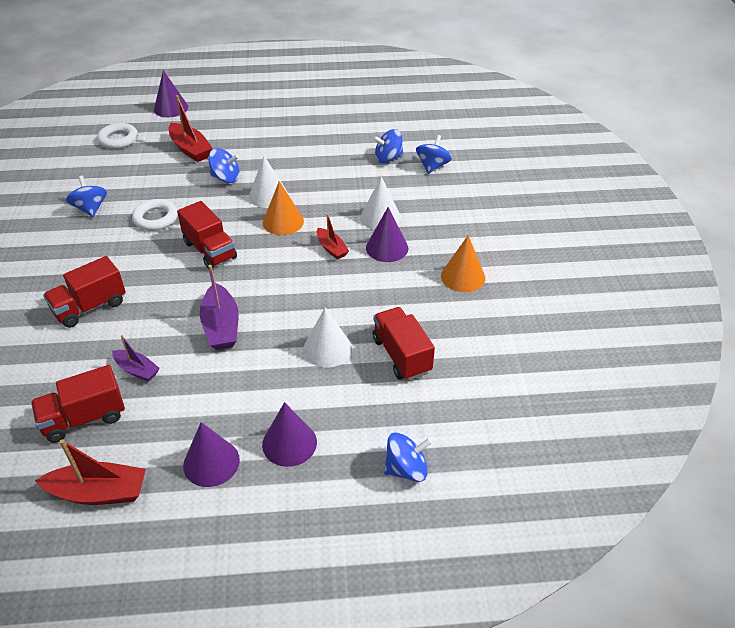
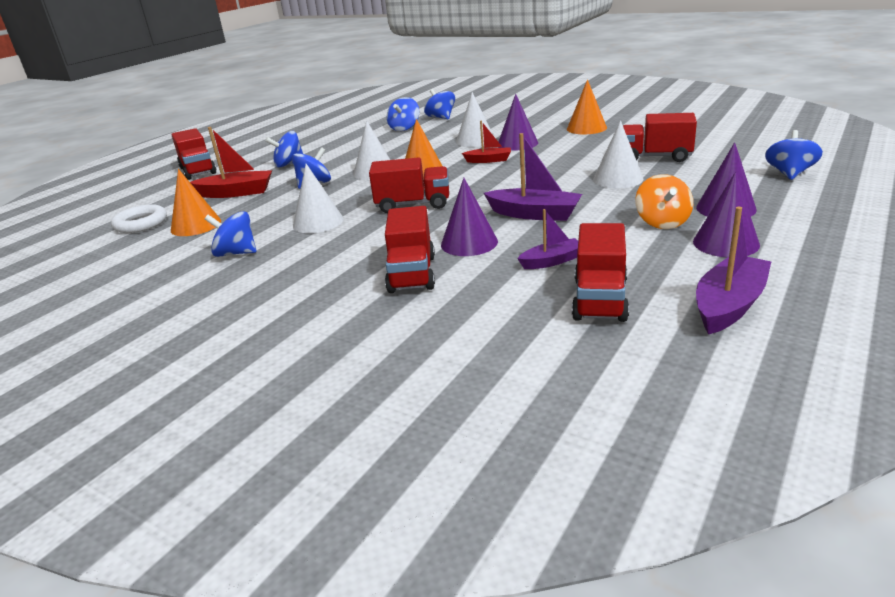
camera: 50 degrees left, 15 degrees down
(98, 492) = (729, 305): red boat -> purple boat
(126, 165) = (196, 225): none -> orange cone
(156, 218) = (318, 222): white ring -> white cone
(171, 108) = (147, 193): purple cone -> purple cone (469, 243)
(223, 105) = (198, 171): none -> red truck
(238, 410) = (662, 222): none -> orange spinning top
(261, 141) = (289, 164): none -> blue spinning top

